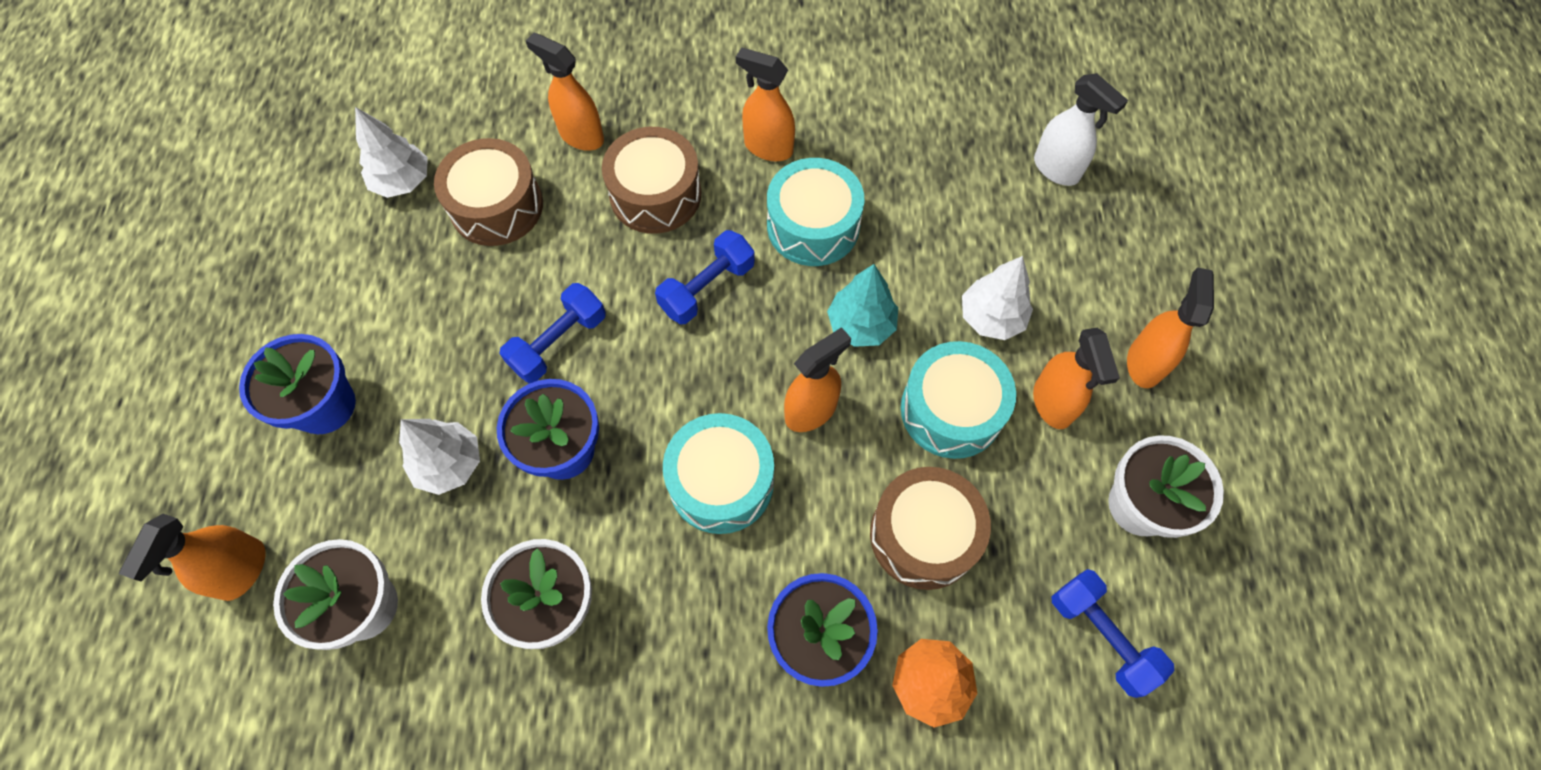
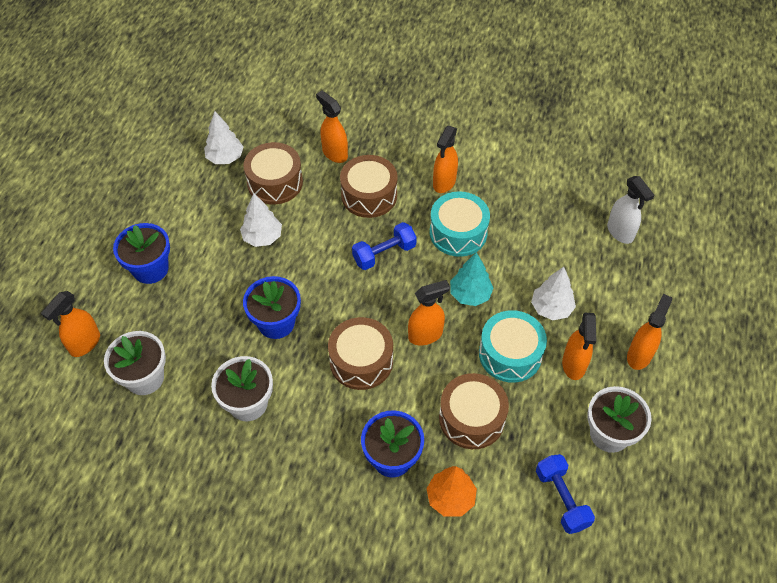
camera: 15 degrees right, 10 degrees down
(449, 464) = (210, 315): white tree -> white tree (262, 237)
(559, 342) = (289, 265): blue dumbbell -> none
(721, 482) = (361, 361): turquoise drum -> brown drum
(768, 147) = (444, 183): orange spray bottle -> orange spray bottle turned 105 degrees counterclockwise

